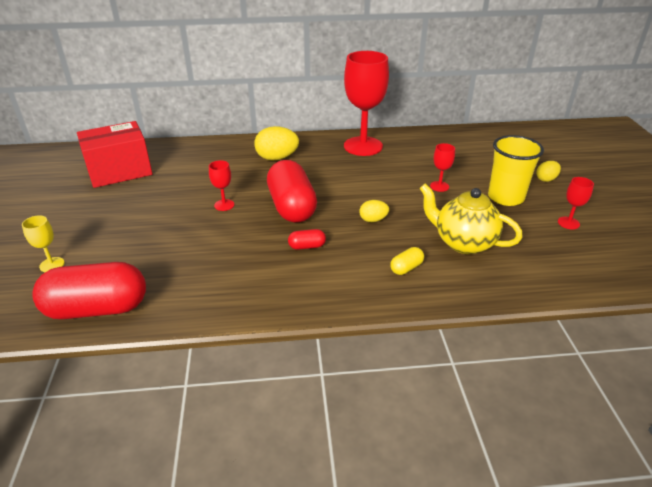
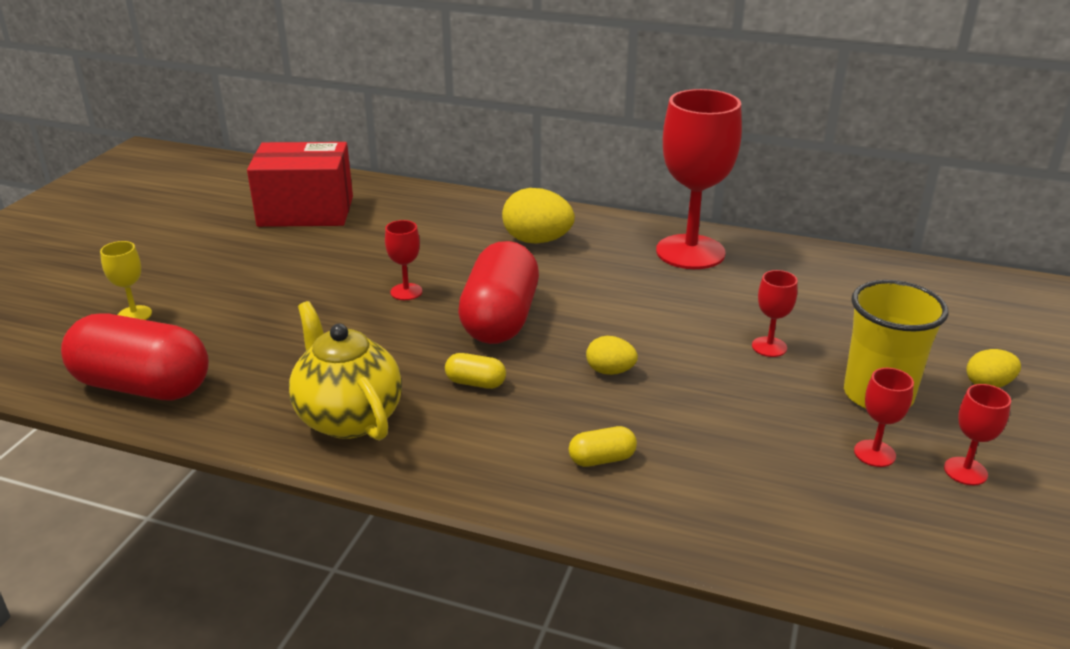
camera: 25 degrees right, 5 degrees down
(307, 246) = (475, 383): red capsule -> yellow capsule
(463, 243) = (733, 448): yellow teapot -> yellow teapot (348, 418)
(526, 226) = (874, 453): none -> red goblet

